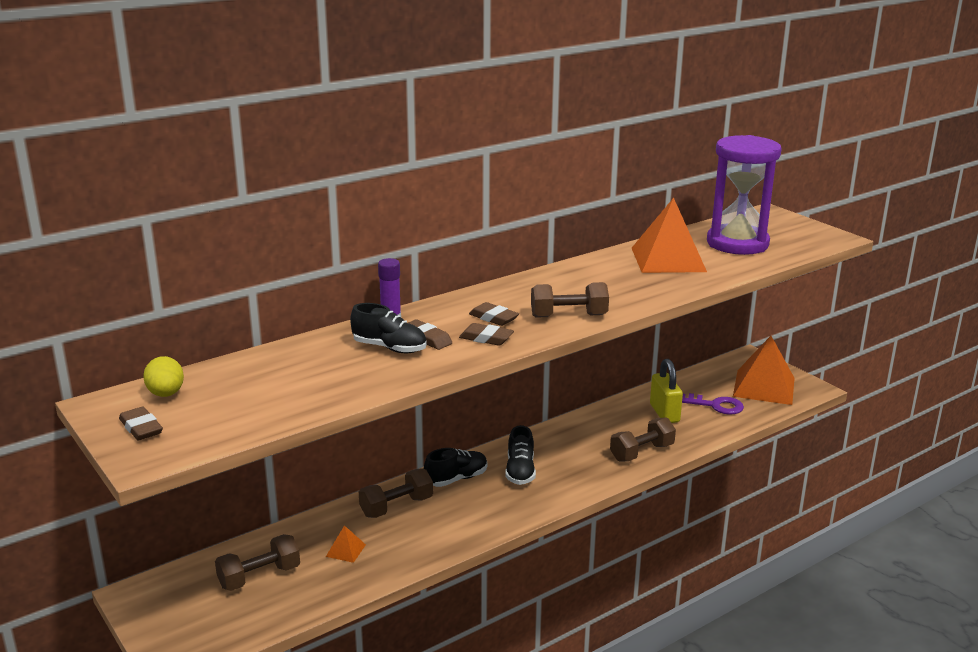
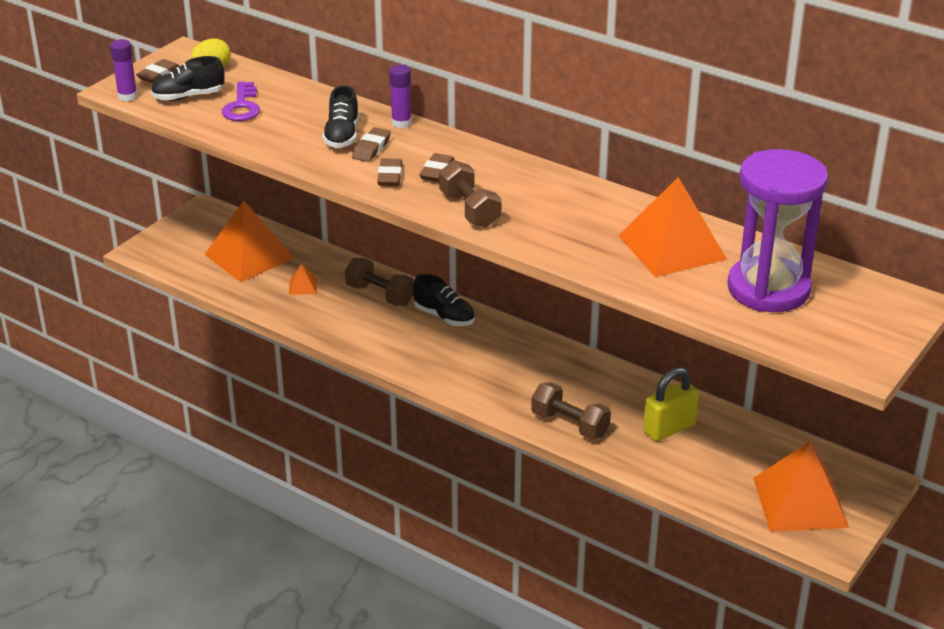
camera: 70 degrees right, 10 degrees up
(172, 455) = (127, 96): none -> purple glue stick
(259, 577) = (249, 256): brown dumbbell -> orange pyramid
(520, 471) = (481, 351): black shoe -> black shoe (188, 96)
(715, 405) = (718, 466): purple key -> purple key (242, 106)

